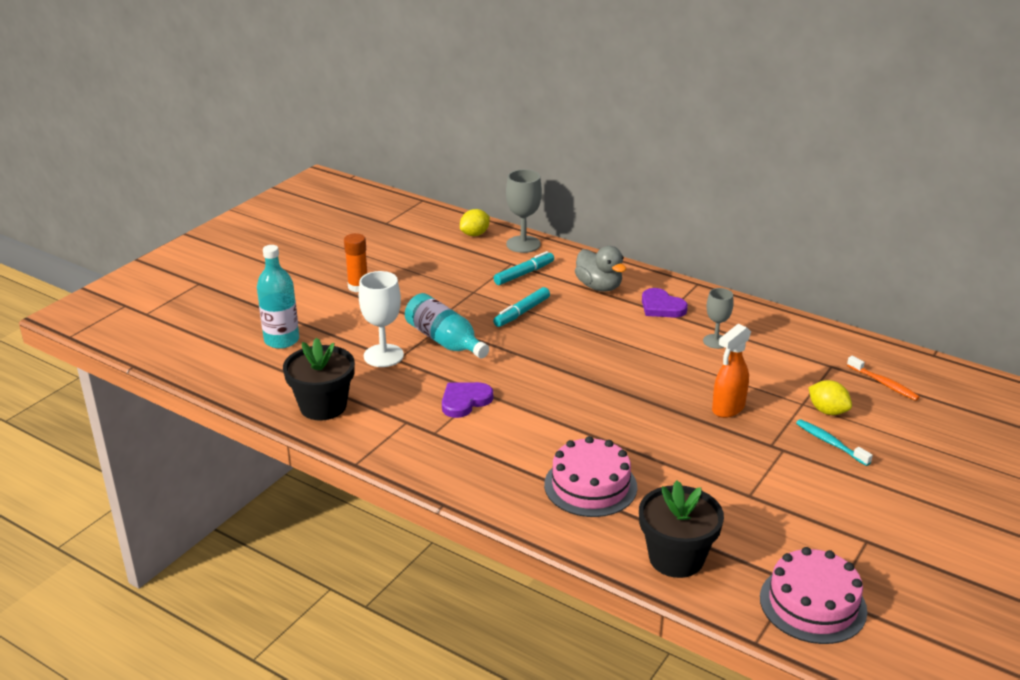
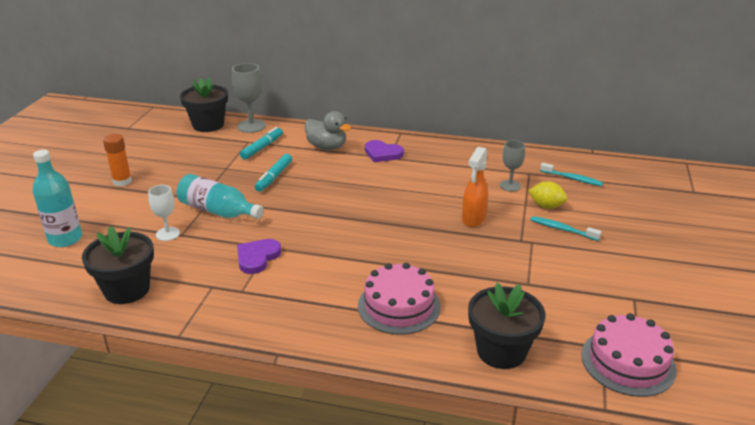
camera: 20 degrees left, 0 degrees up
(383, 356) = (168, 234): white goblet -> white goblet, size x0.65
(475, 234) = (208, 125): yellow lemon -> black flower pot
(715, 341) = (436, 171): grey goblet -> grey goblet (510, 185)
(884, 383) = (572, 179): orange toothbrush -> turquoise toothbrush

